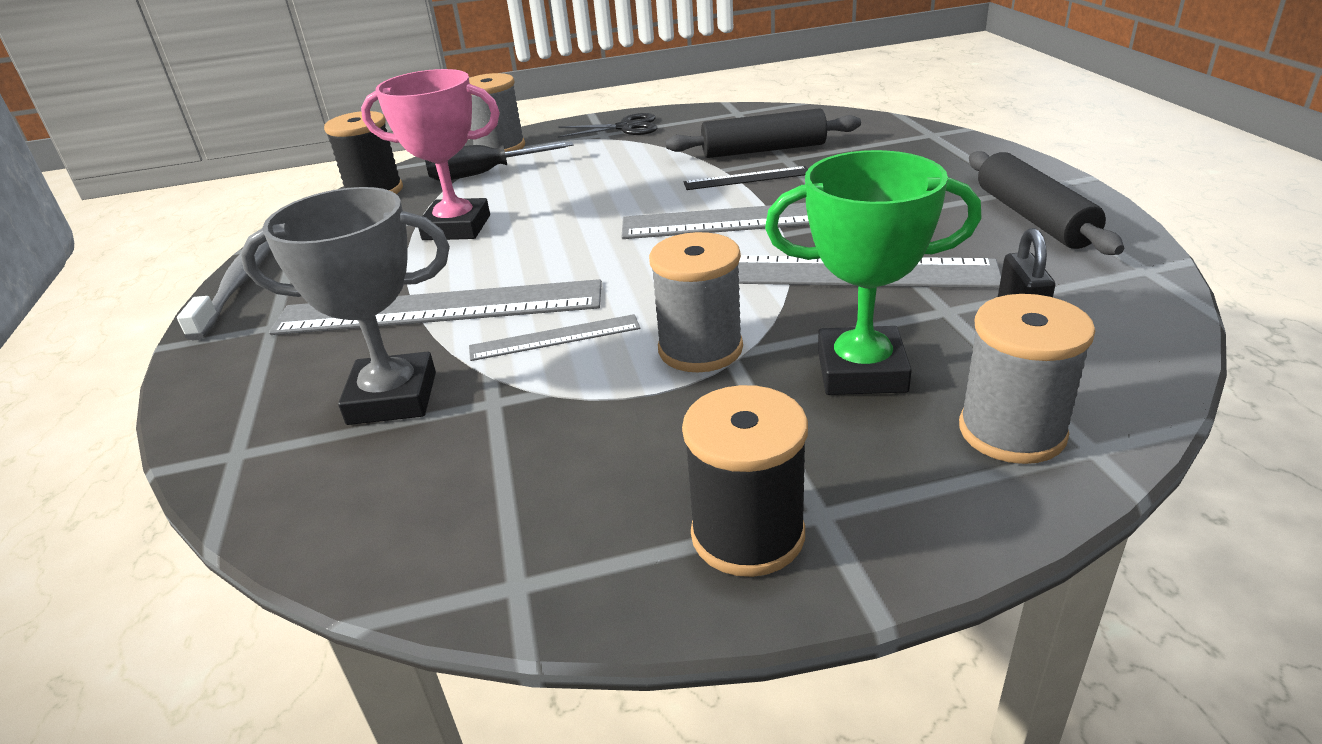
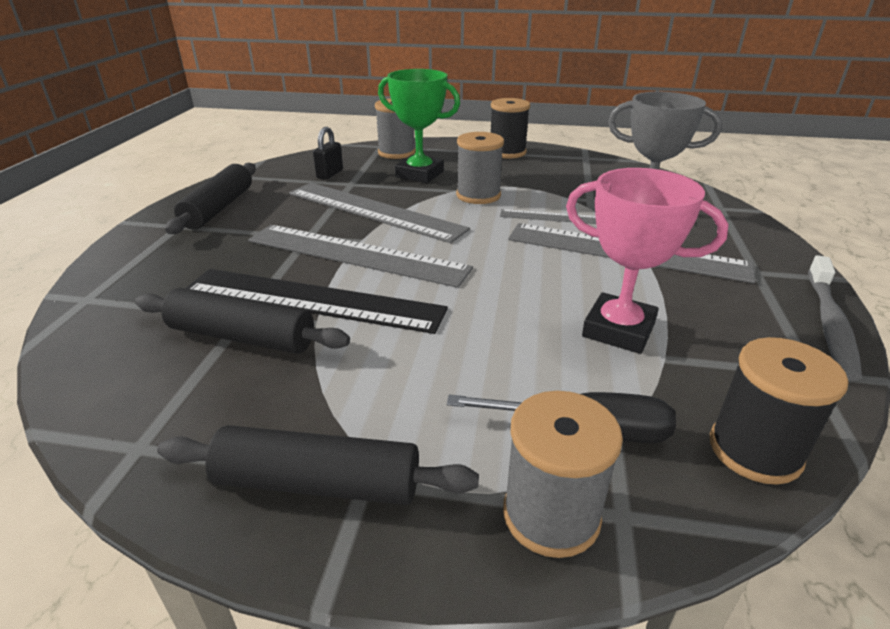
camera: 160 degrees left, 0 degrees up
(626, 127) = (318, 483): black scissors -> black rolling pin
(747, 178) = (313, 300): black ruler -> black ruler, size x2.07

